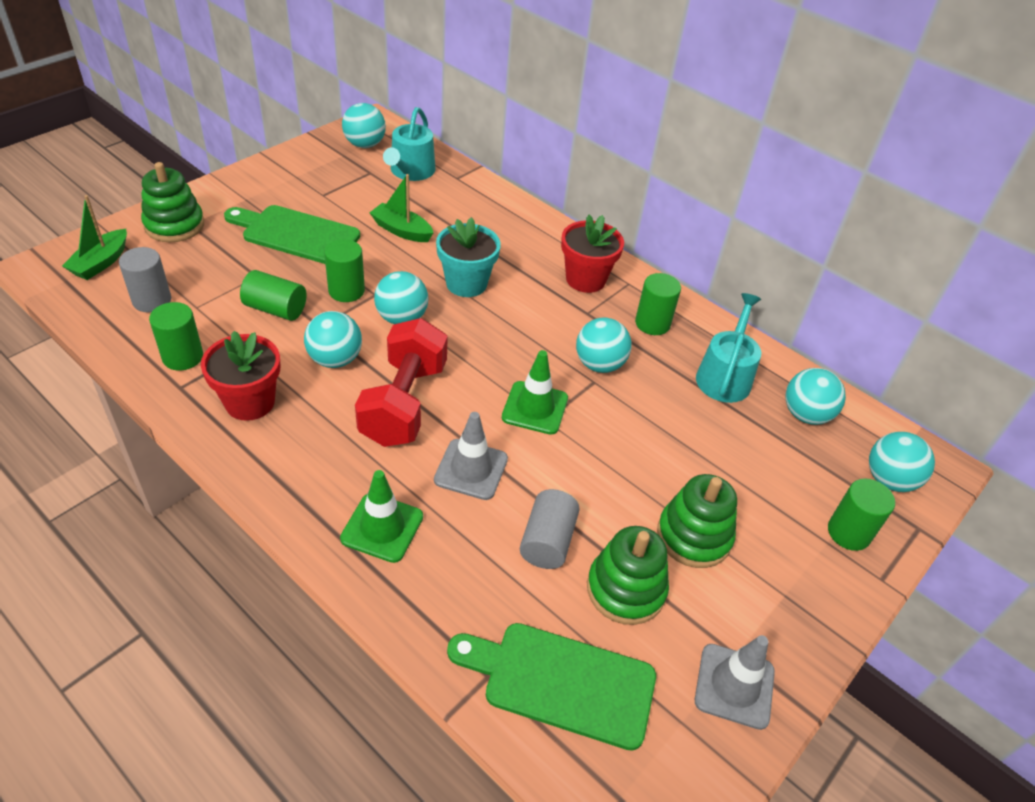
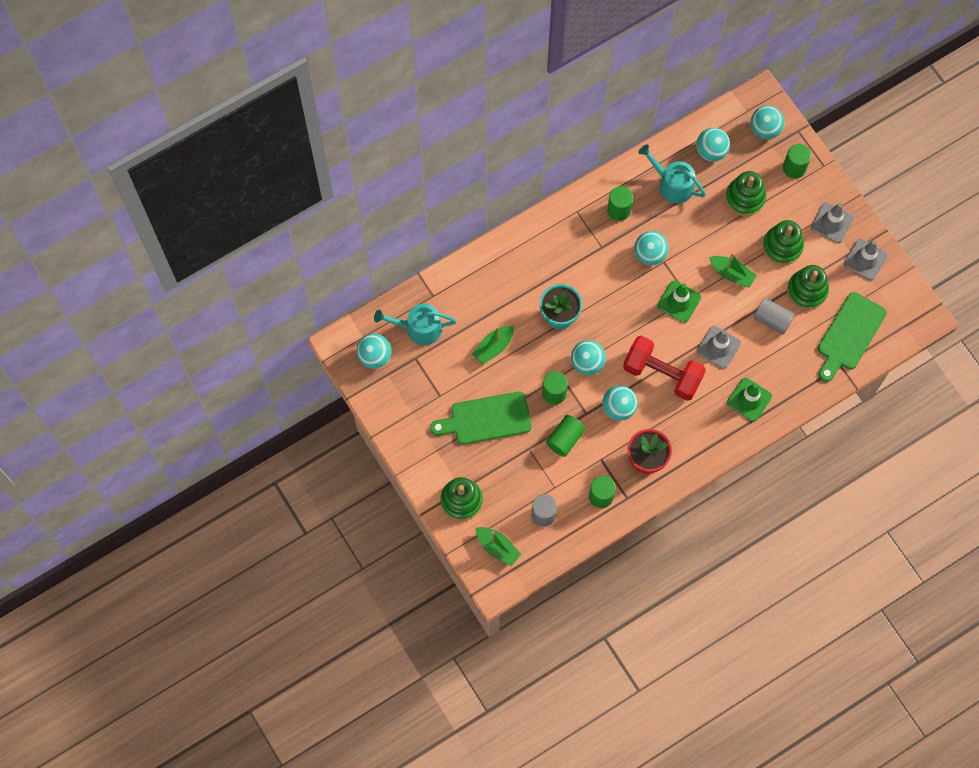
camera: 70 degrees left, 25 degrees up
(296, 234) = (486, 419): green cutting board -> green cutting board turned 45 degrees clockwise
(410, 171) = (419, 328): turquoise watering can -> turquoise watering can turned 150 degrees clockwise
(585, 279) = (568, 238): red flower pot -> none
(610, 469) = (731, 274): none -> green boat
(753, 469) = (745, 198): none -> green stacking toy
(779, 611) = (832, 223): none -> grey traffic cone

